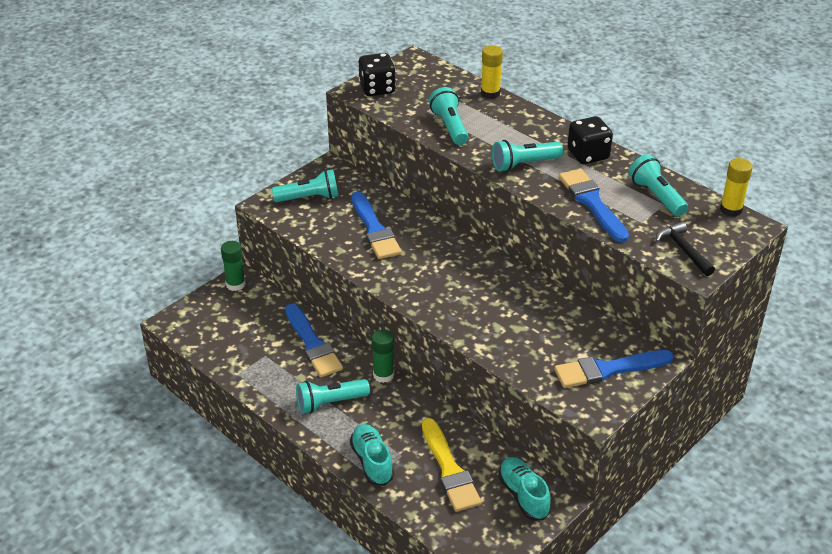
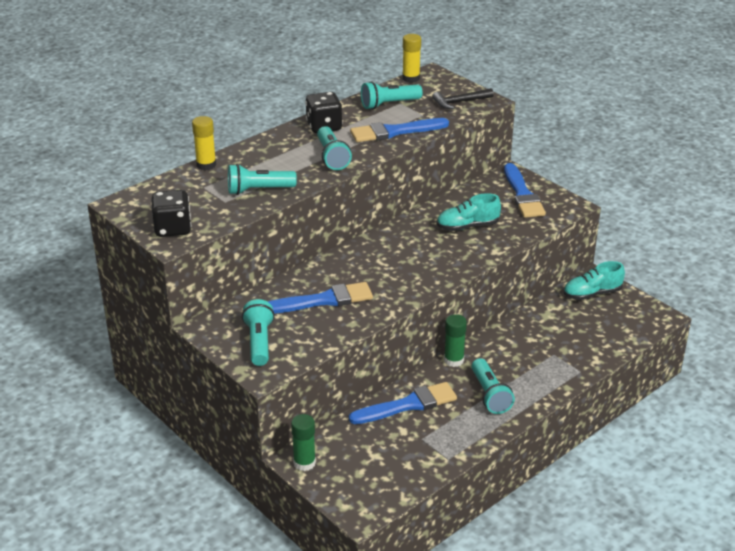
camera: 85 degrees left, 5 degrees down
(372, 462) = (562, 371): turquoise shoe -> turquoise shoe (467, 226)
(449, 469) = (567, 329): yellow brush -> none

